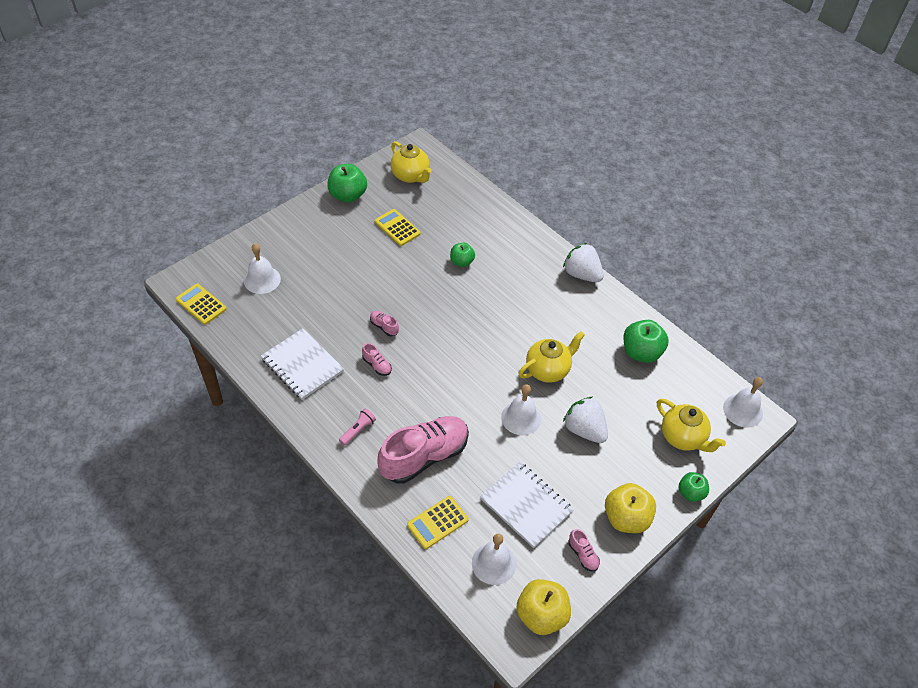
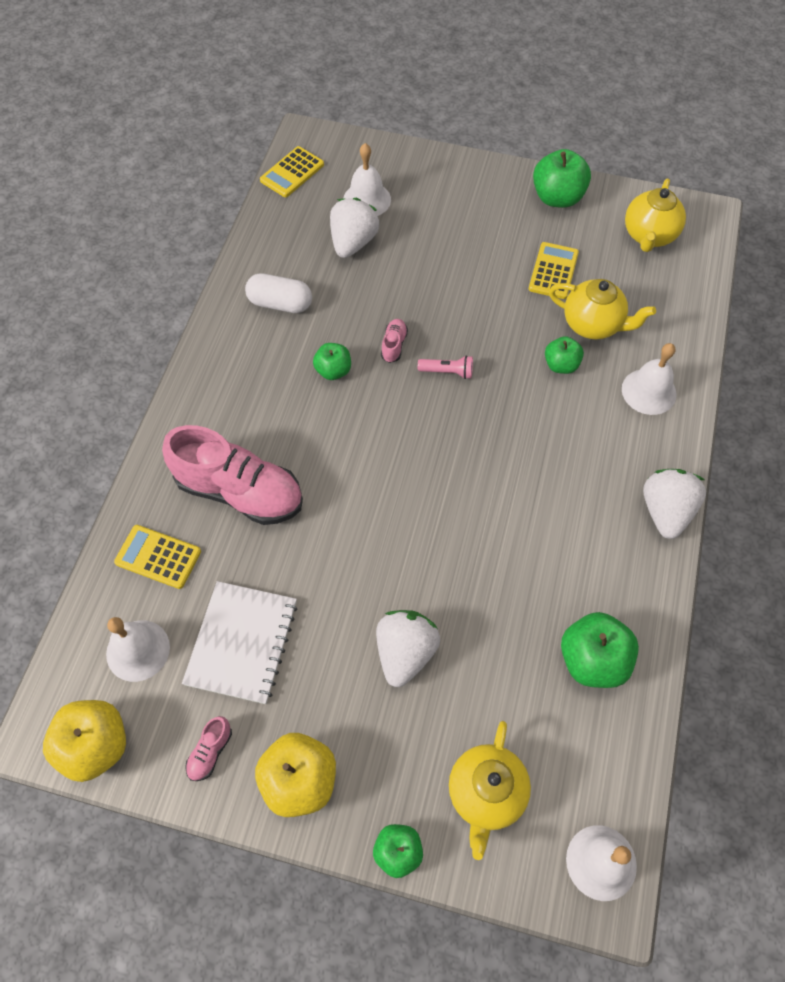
camera: 60 degrees right, 10 degrees up
(201, 304) = (292, 172): yellow calculator -> yellow calculator turned 150 degrees counterclockwise
(289, 304) = (353, 242): none -> white strawberry
(302, 365) = (280, 303): white notebook -> white capsule
(358, 430) = (231, 405): pink flashlight -> pink flashlight (447, 372)
(377, 365) = (333, 371): pink shoe -> green apple
(521, 418) = (369, 565): white bell -> white bell (649, 391)
(548, 370) = (469, 556): yellow teapot -> yellow teapot (593, 325)

